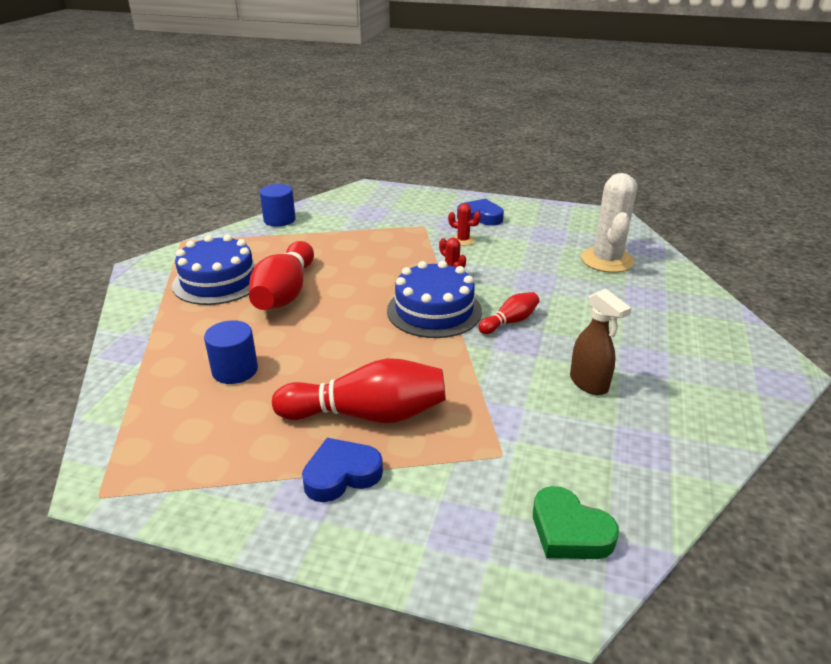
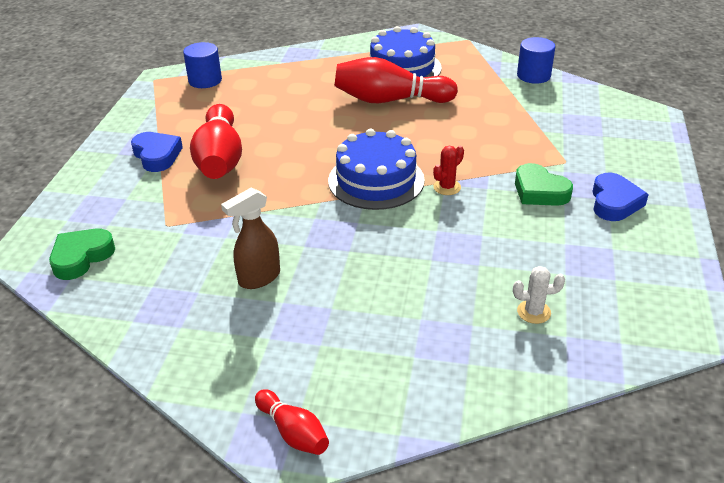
camera: 85 degrees right, 5 degrees up
(235, 370) = (274, 98): blue cylinder -> blue cylinder (205, 80)
(463, 240) = (539, 191): red cactus -> green heart
(509, 322) = (363, 228): red bowling pin -> red bowling pin (293, 432)
(607, 260) = (533, 312): white cactus -> white cactus, size x0.46

